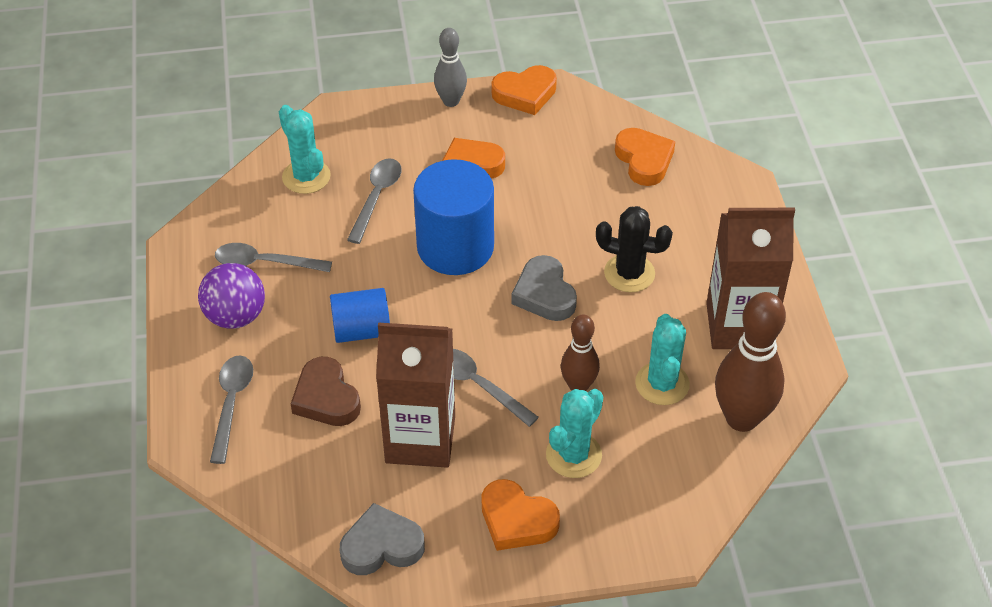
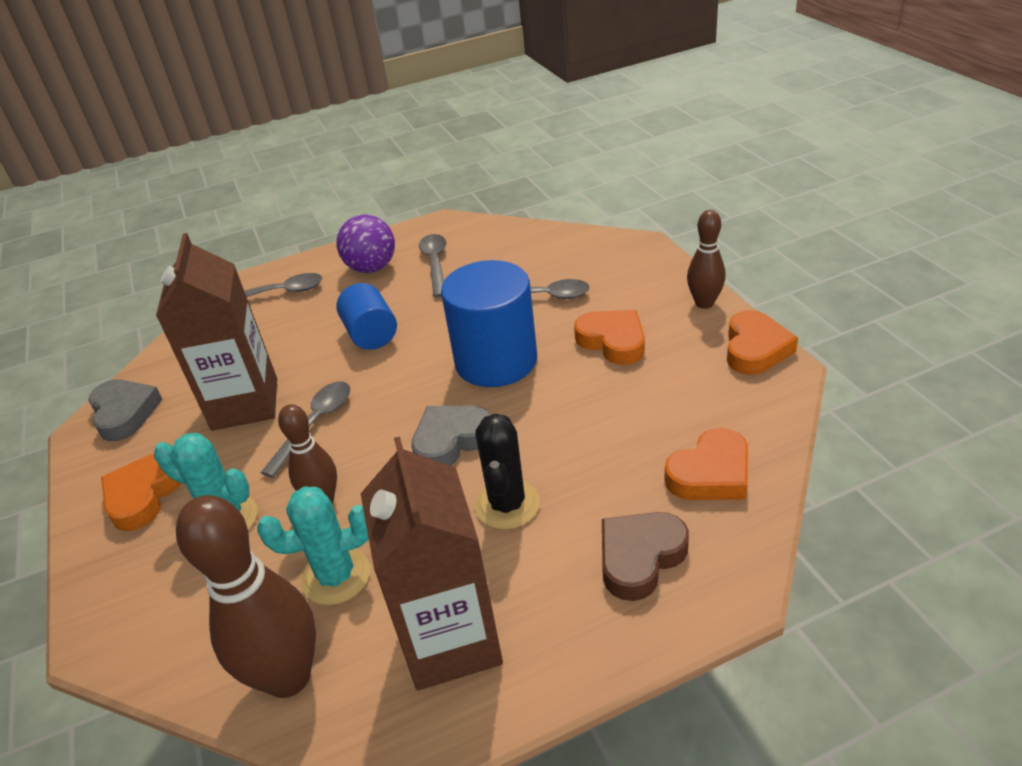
camera: 80 degrees right, 10 degrees down
(306, 177) = (547, 254): turquoise cactus -> none
(326, 398) = (289, 337): brown heart -> brown heart (640, 557)
(451, 101) = (704, 303): grey bowling pin -> brown bowling pin
(525, 94) = (755, 349): orange heart -> orange heart turned 135 degrees counterclockwise

